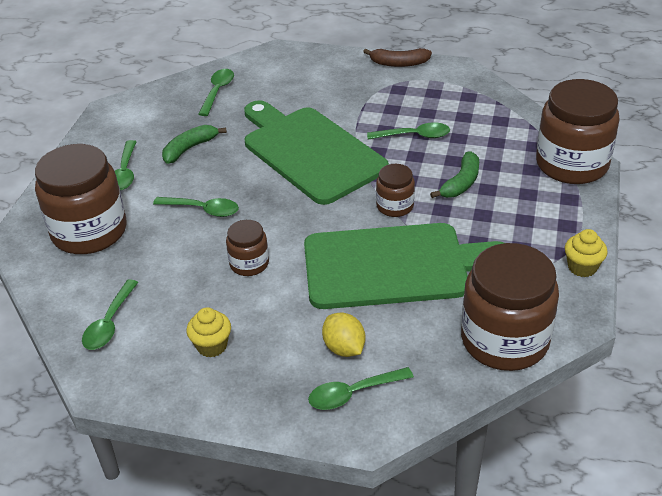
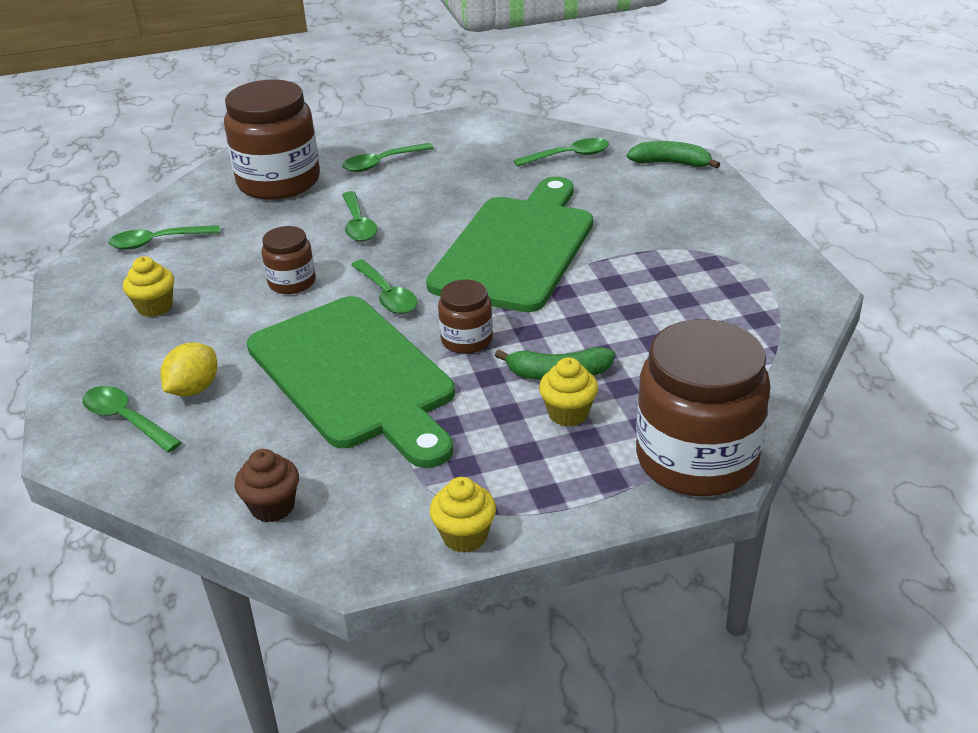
camera: 60 degrees right, 5 degrees down
(189, 148) = (452, 180): green banana -> green banana (671, 163)
(399, 63) = (769, 243): brown banana -> none
(414, 136) = (623, 307): green spoon -> green spoon (387, 295)
(501, 193) = (568, 413): none -> yellow cupcake
(504, 340) = (272, 507): brown jar -> brown cupcake

